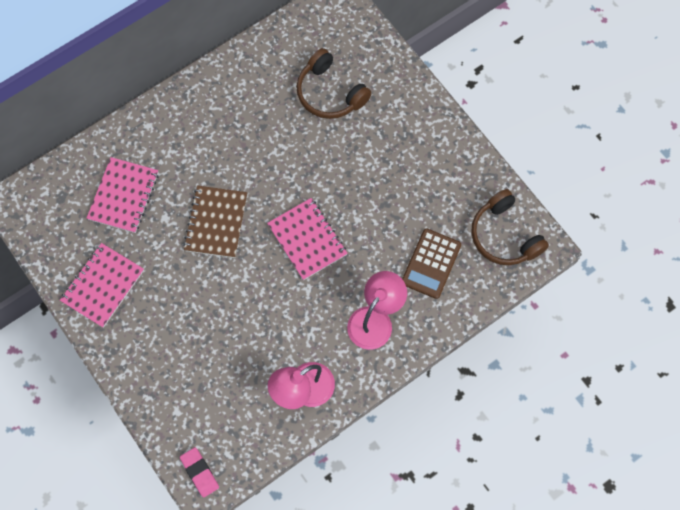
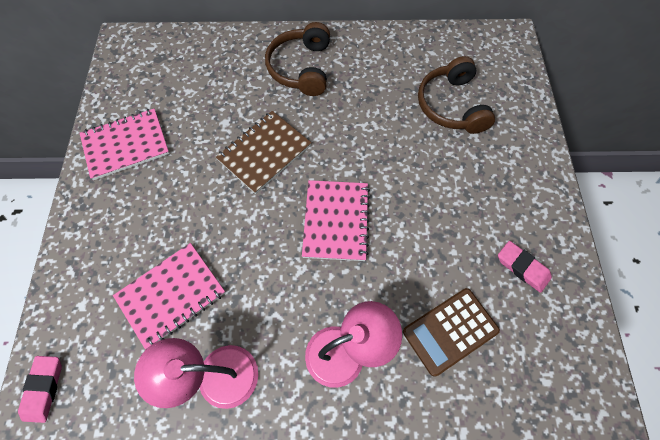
camera: 35 degrees right, 5 degrees down
(124, 196) = (207, 85): pink notebook -> pink notebook (171, 295)
(452, 191) = (522, 267): none -> pink eraser
(504, 236) = (556, 356): brown headphones -> brown headphones (301, 68)

